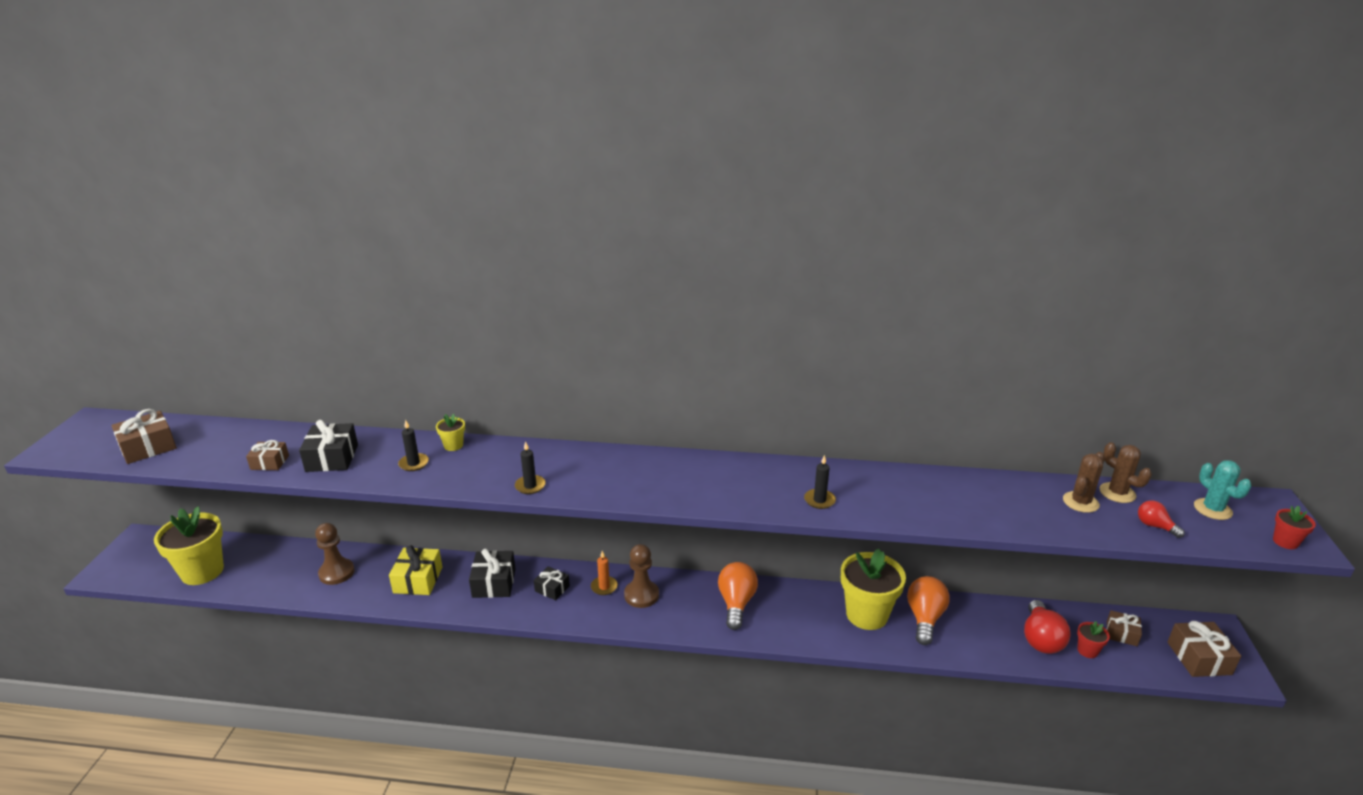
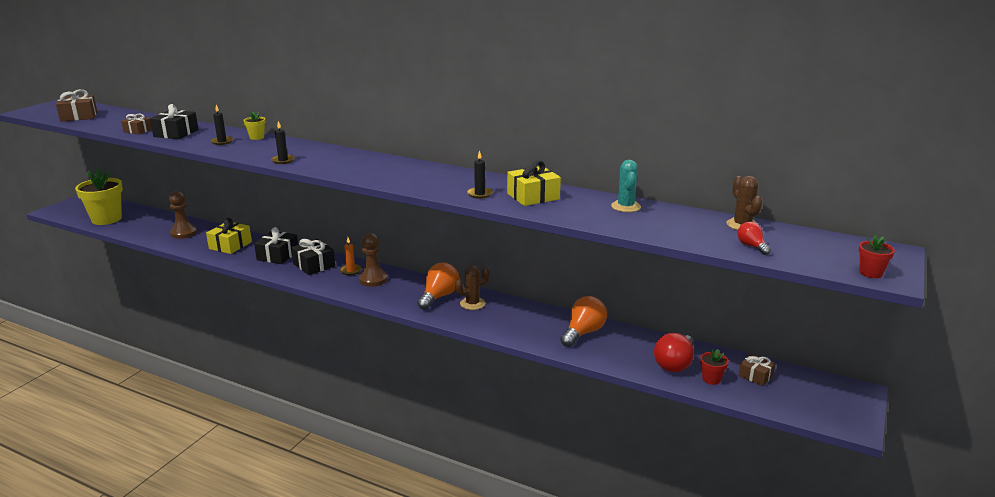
camera: 20 degrees right, 5 degrees down
(552, 588) = (314, 265): black gift -> black gift, size x1.60
(866, 614) = (536, 321): yellow flower pot -> none
(879, 491) = (533, 196): none -> yellow gift
(1080, 502) = (700, 225): brown cactus -> brown cactus (472, 304)
(1199, 658) = (817, 405): brown gift -> none
(1212, 509) = (823, 246): turquoise cactus -> turquoise cactus (625, 207)

